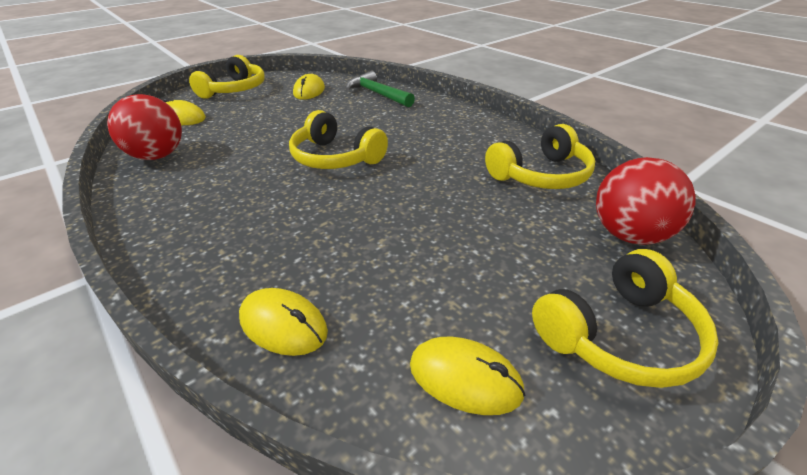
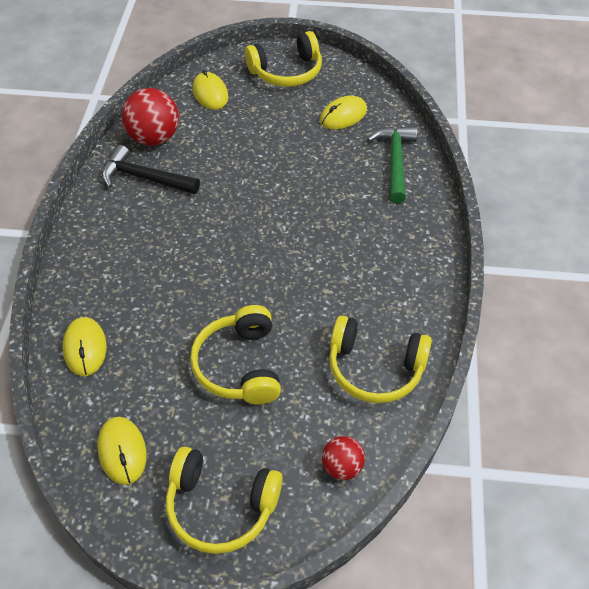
camera: 45 degrees right, 15 degrees up
(180, 179) = (144, 178): none -> black hammer
(335, 158) = (258, 229): yellow headphones -> yellow headphones (239, 365)
(629, 235) = (342, 466): red ball -> red ball, size x0.57

